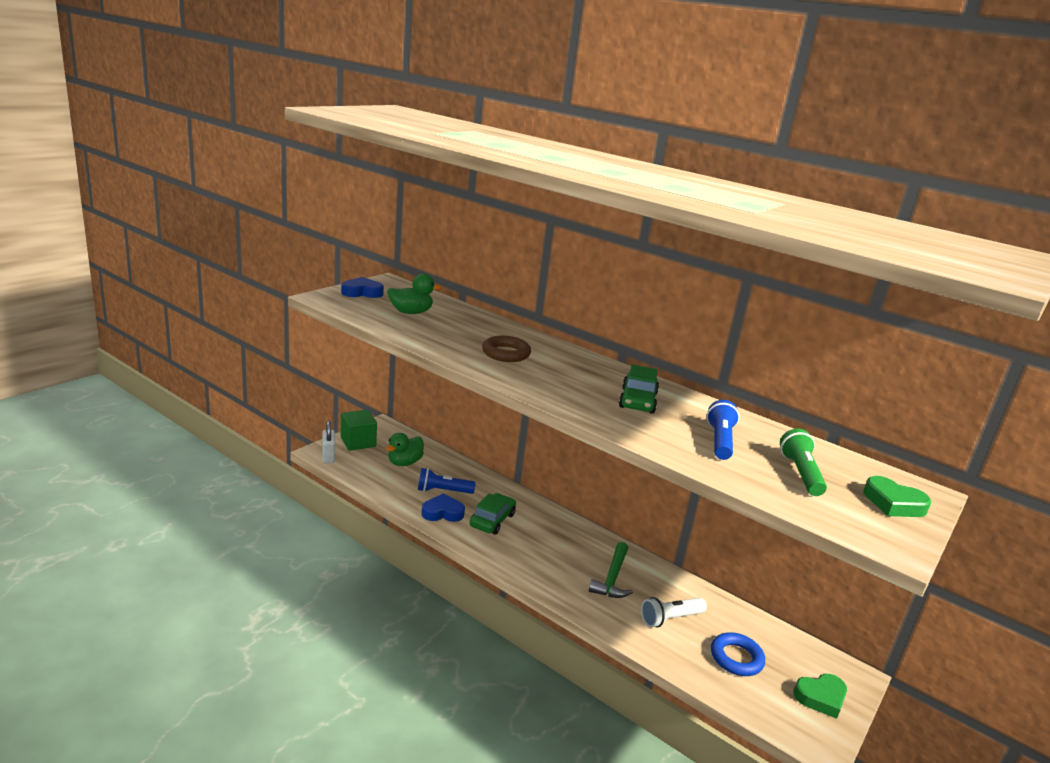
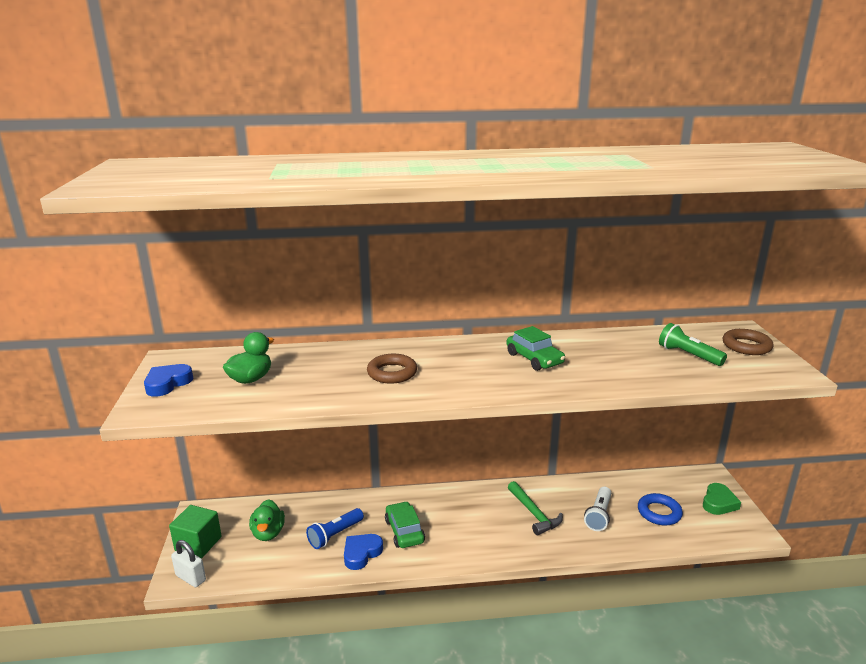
camera: 40 degrees left, 0 degrees up
(719, 441) = (622, 359): blue flashlight -> none
(893, 503) = (746, 346): green heart -> brown ring

